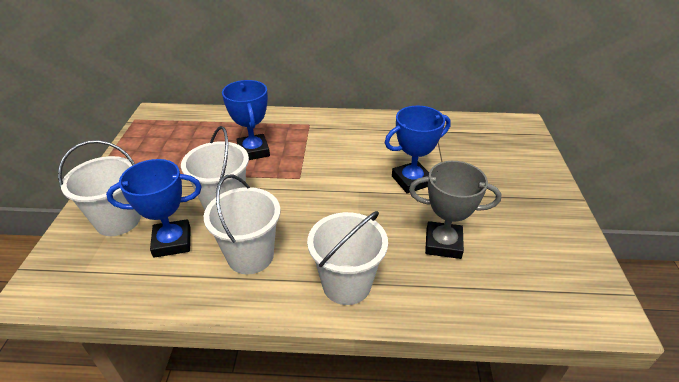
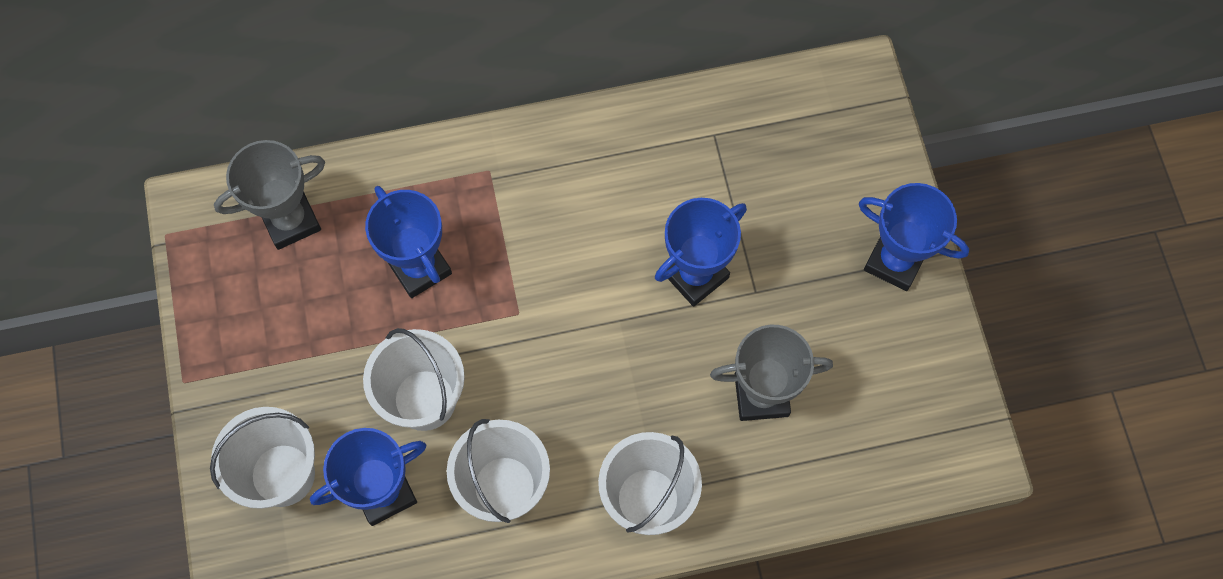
camera: 15 degrees left, 30 degrees up
(198, 124) = (290, 220): none -> grey trophy
(542, 197) = (894, 261): none -> blue trophy

